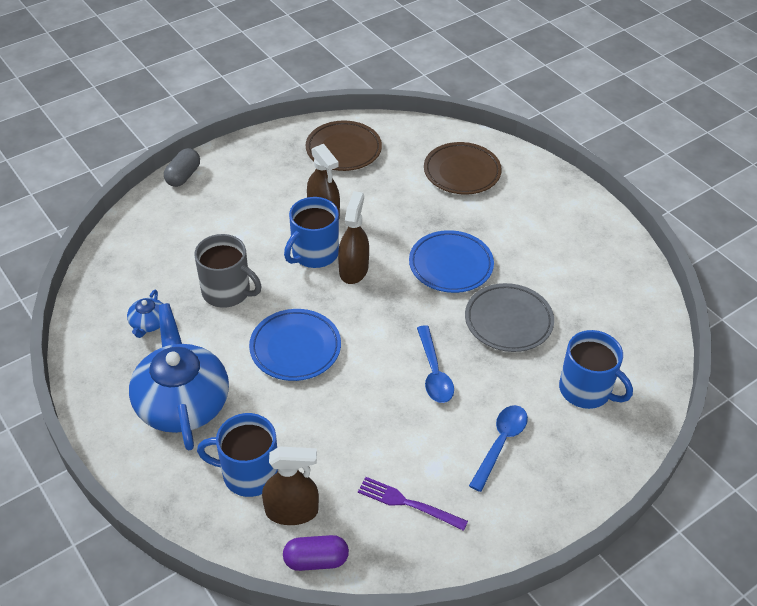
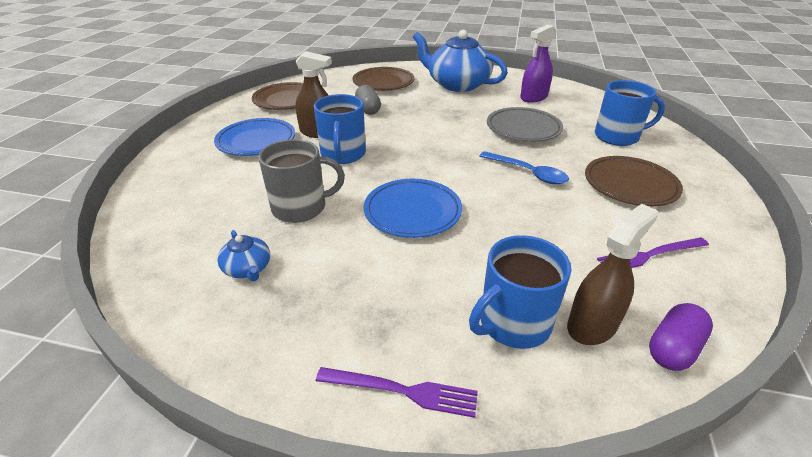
camera: 40 degrees left, 10 degrees down
(145, 462) = (402, 391): none -> purple fork
(182, 402) = (367, 309): blue teapot -> blue teapot (457, 84)
(183, 176) = (161, 159): grey capsule -> grey capsule (368, 109)
(353, 270) = (386, 150): brown spray bottle -> none
(450, 265) = (446, 121): blue plate -> blue plate (256, 141)
(500, 443) = (630, 185): blue spoon -> brown plate
(587, 286) = (533, 97): none -> purple spray bottle

